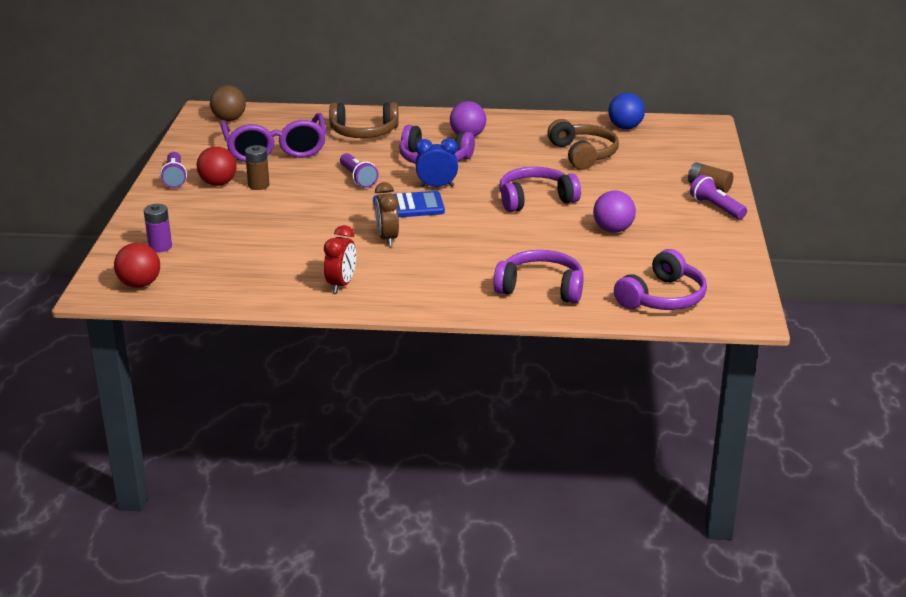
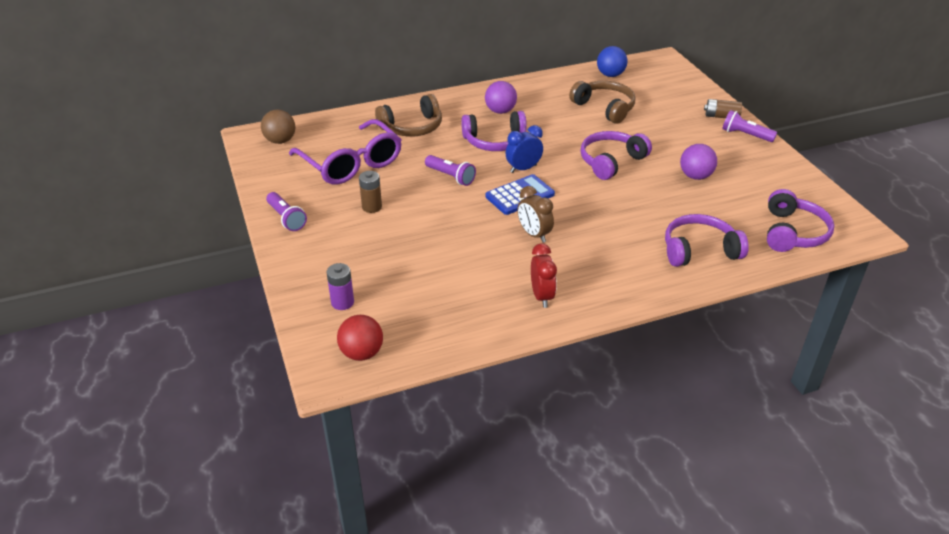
camera: 25 degrees left, 10 degrees up
(218, 183) = (333, 214): red ball -> none

